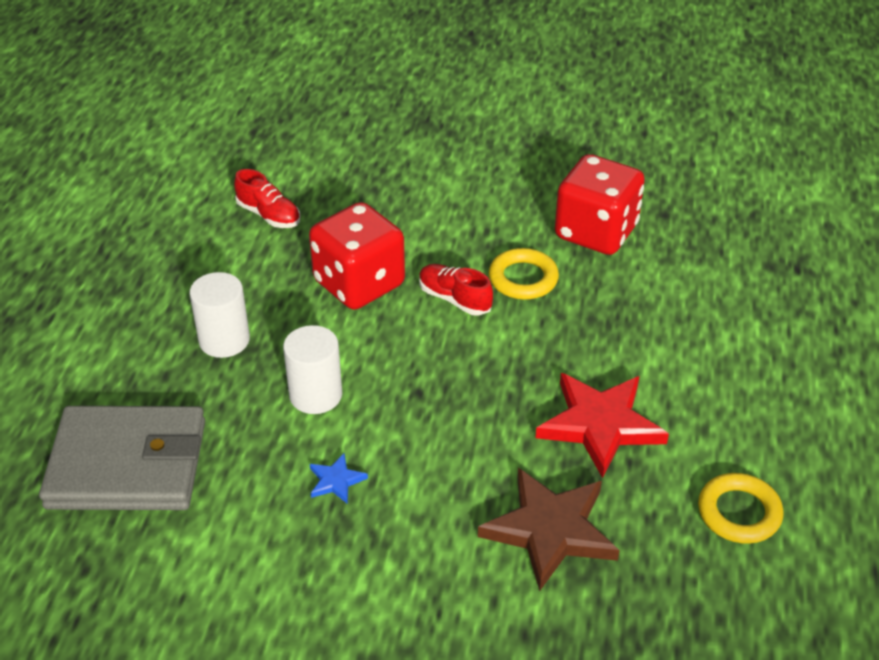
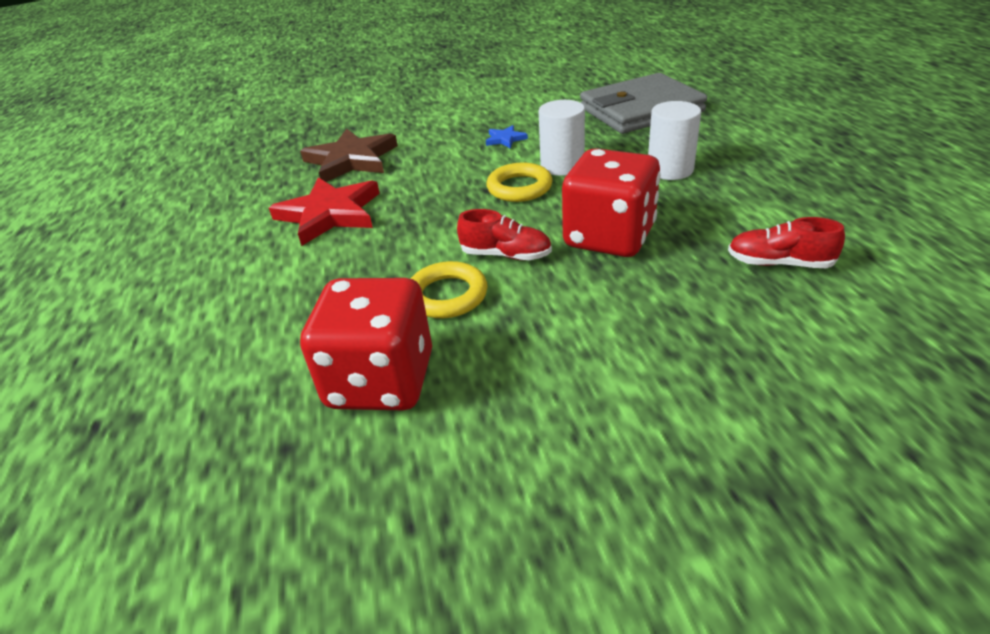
camera: 160 degrees right, 5 degrees down
(739, 512) = (216, 202): yellow ring -> yellow ring (519, 188)

